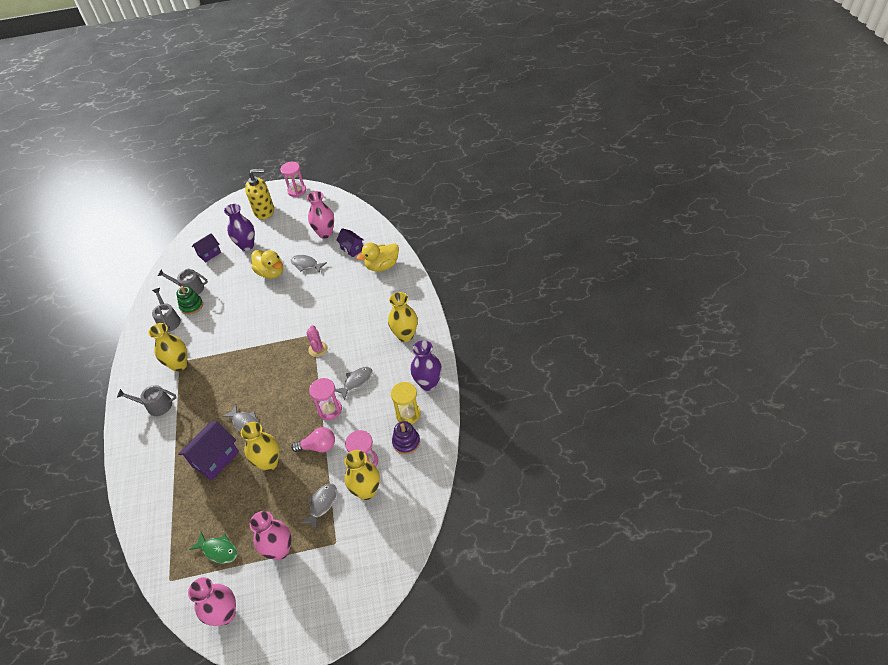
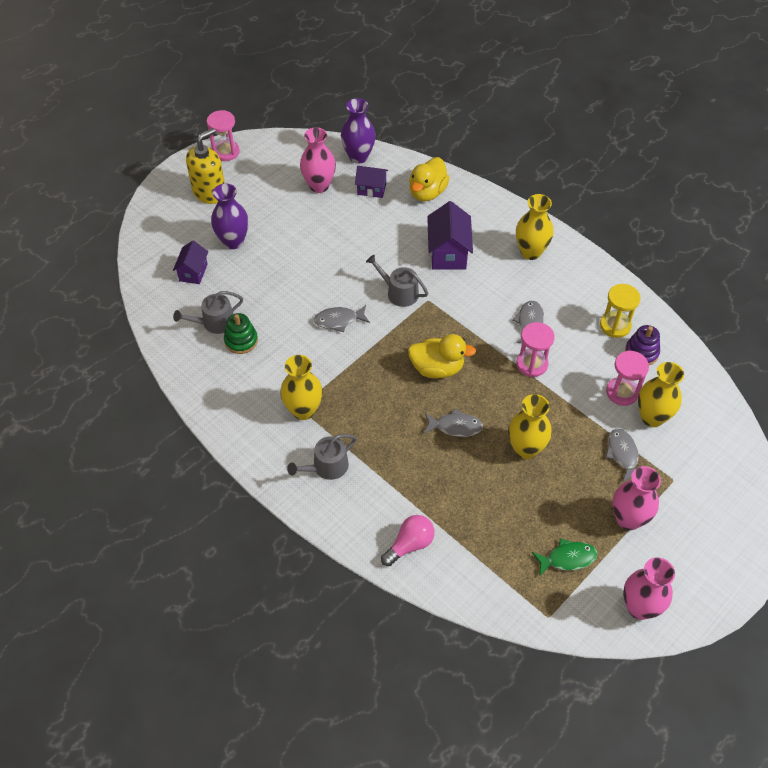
camera: 40 degrees left, 5 degrees up
(168, 320) = (229, 371): grey watering can -> grey watering can (399, 292)
(215, 459) = (463, 479): purple house -> purple house (448, 253)
(271, 273) = (301, 258): yellow duck -> yellow duck (437, 368)
(306, 265) = (335, 230): grey fish -> grey fish (339, 320)
(318, 349) = (451, 312): pink cactus -> none
(318, 446) = (559, 405): pink light bulb -> pink light bulb (410, 545)
(428, 383) = (604, 287): purple vase -> purple vase (358, 156)

